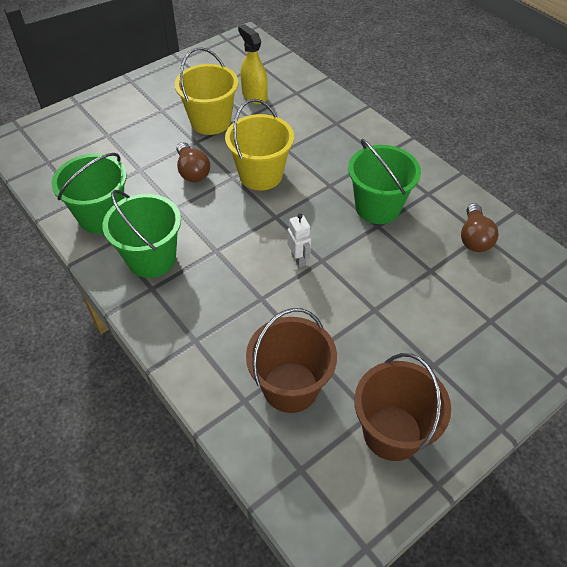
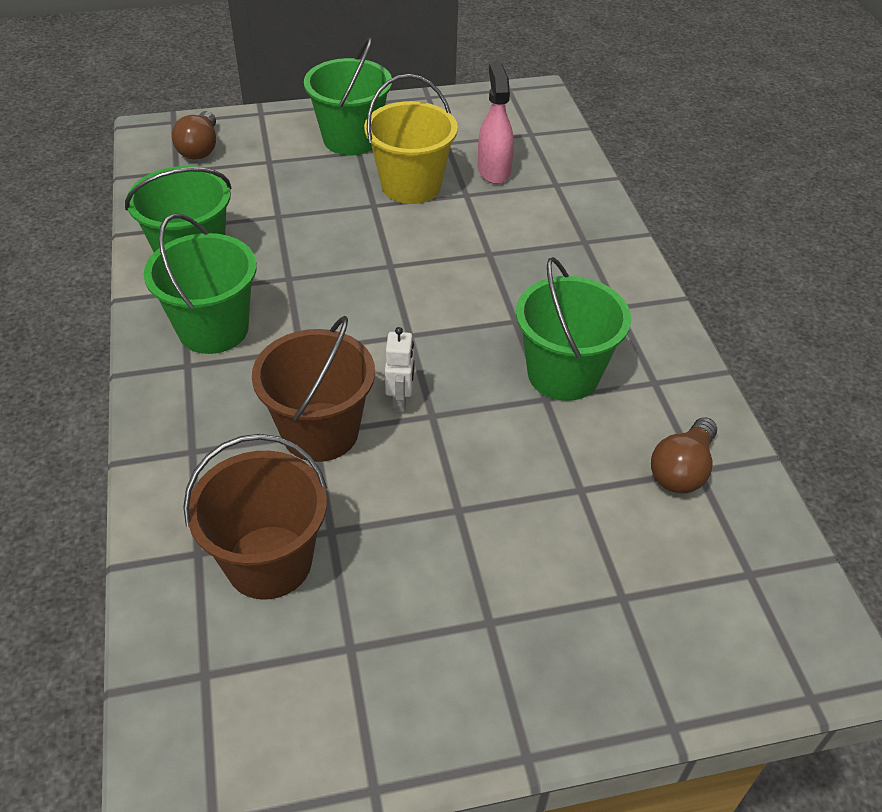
camera: 25 degrees right, 5 degrees down
(151, 102) = (351, 139): none -> green bucket
(192, 171) = (342, 240): brown light bulb -> brown light bulb (200, 148)
(254, 95) = (494, 171): yellow spray bottle -> pink spray bottle
(261, 175) = (428, 274): yellow bucket -> none
(392, 432) = (362, 686): brown bucket -> brown bucket (320, 432)

